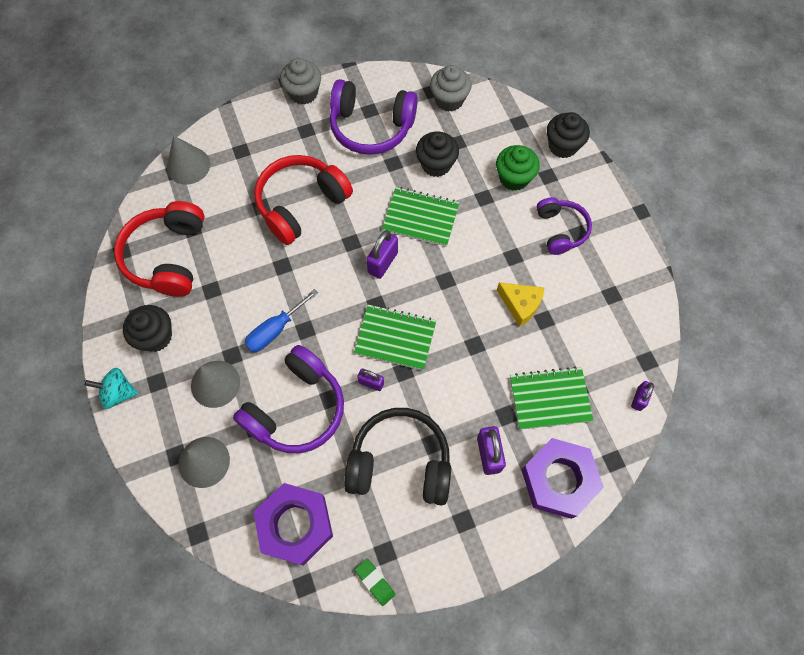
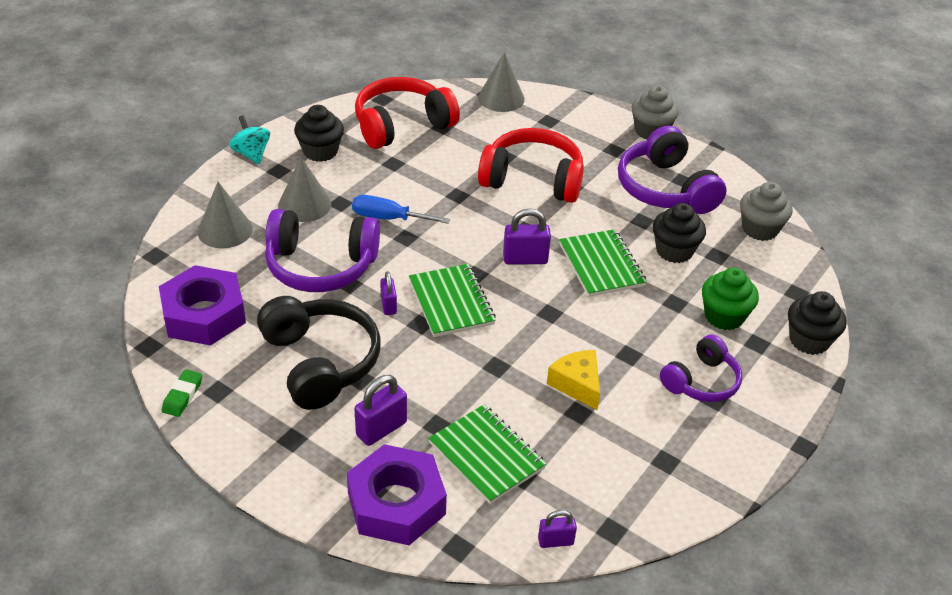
camera: 55 degrees right, 25 degrees down
(520, 305) = (577, 384): yellow cheese -> yellow cheese turned 150 degrees clockwise

